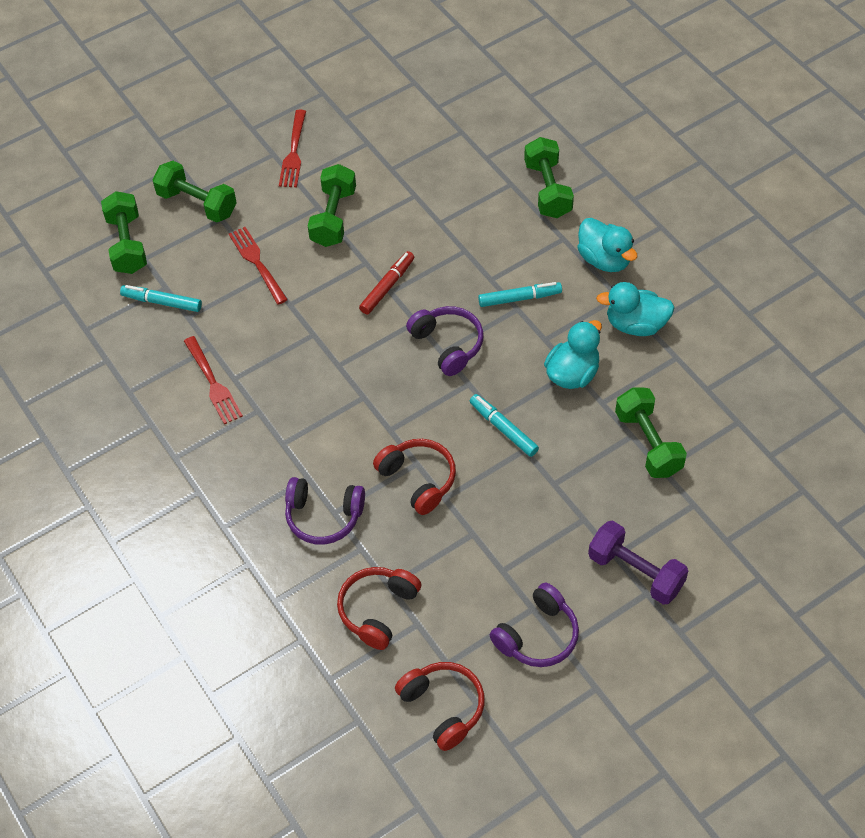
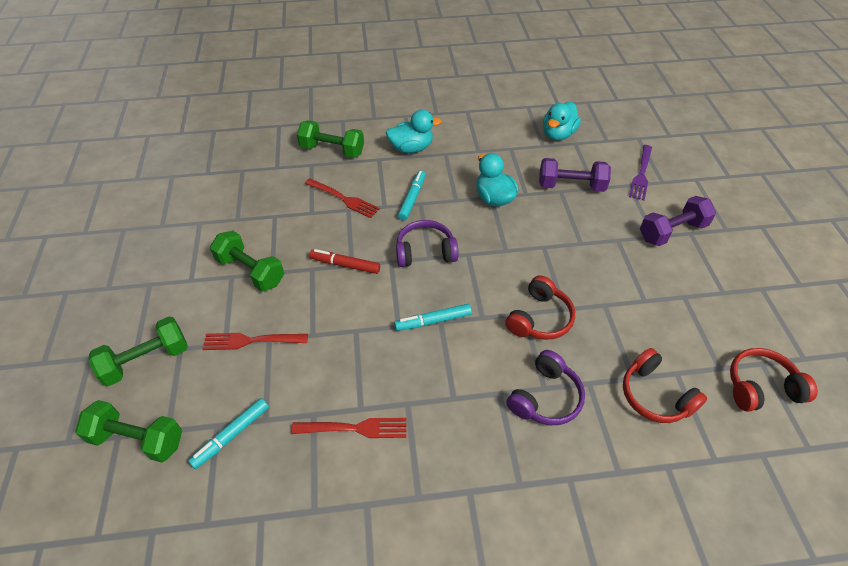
camera: 65 degrees left, 5 degrees down
(293, 152) = (162, 270): red fork -> red fork (344, 199)
(387, 287) = (345, 265): red marker -> red marker turned 45 degrees counterclockwise
(418, 479) = (539, 318): red headphones -> red headphones turned 135 degrees clockwise
(503, 429) = (520, 251): turquoise marker -> turquoise marker (433, 321)
(537, 635) = (709, 303): purple headphones -> none
(635, 325) = (473, 155): turquoise duck -> turquoise duck (558, 134)
(648, 443) = (571, 186): green dumbbell -> purple dumbbell
(725, 513) = (641, 174): none -> purple fork

